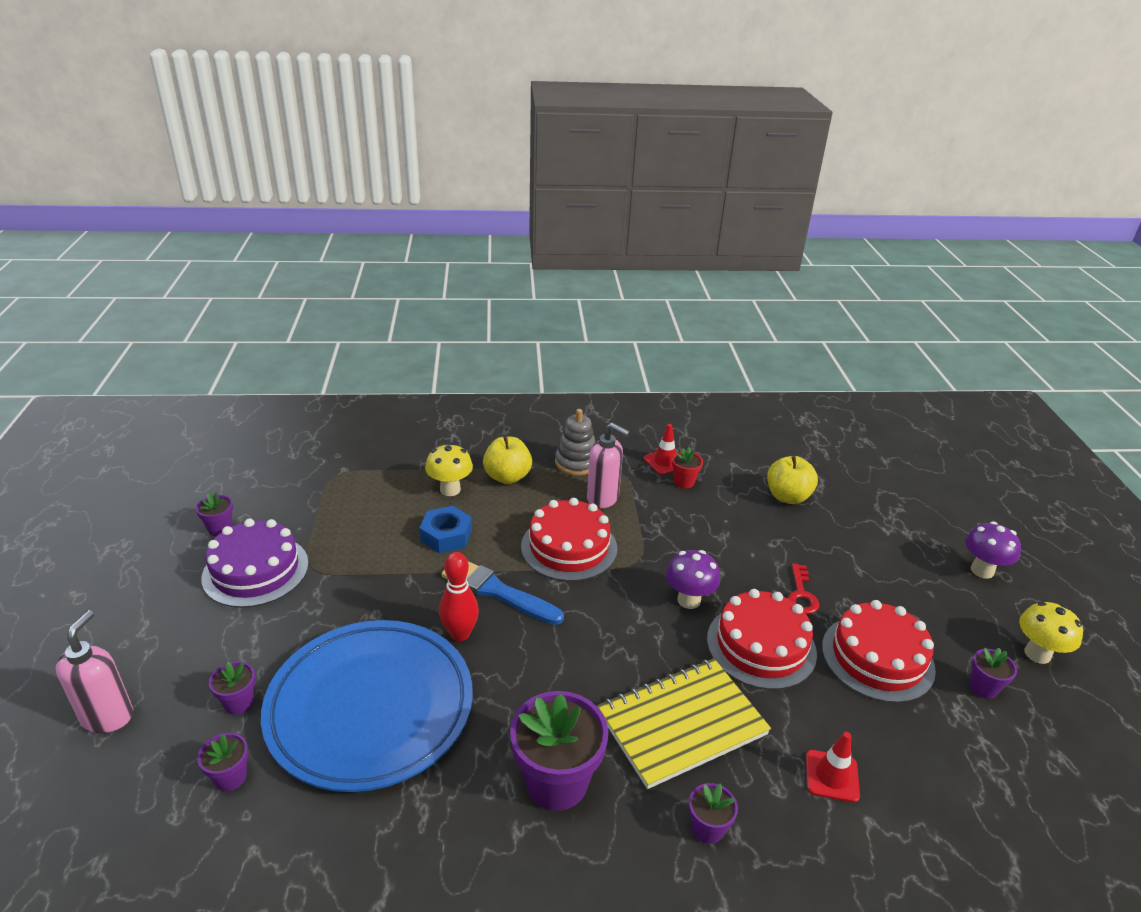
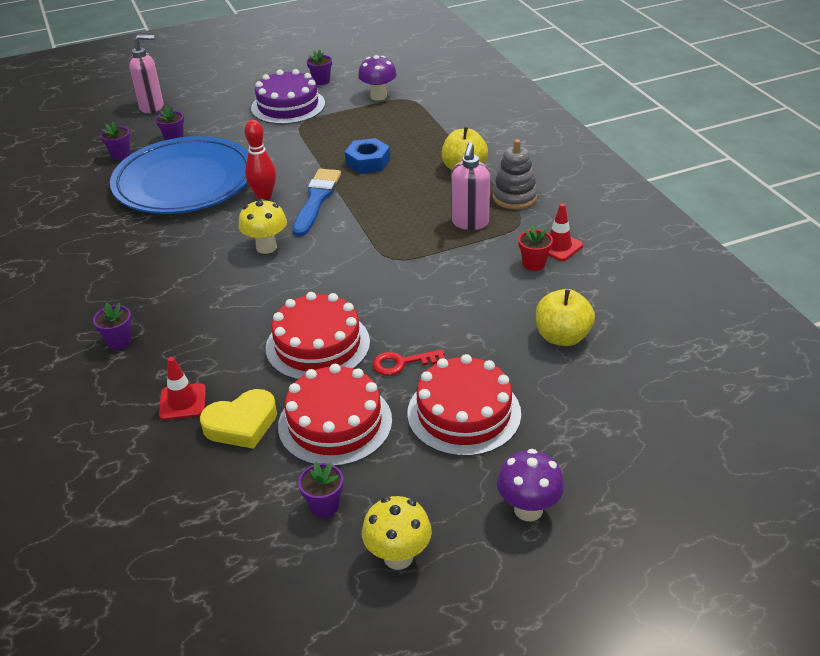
camera: 75 degrees right, 5 degrees up
(450, 489) = (426, 148): yellow mushroom -> yellow mushroom (266, 247)
(556, 782) = (144, 267): purple flower pot -> none
(569, 547) = (389, 220): red cake -> red cake (464, 413)
(681, 723) = (213, 314): yellow notebook -> none
(689, 600) = (356, 295): purple mushroom -> purple mushroom (378, 96)
(873, 729) = (241, 424): none -> yellow heart

